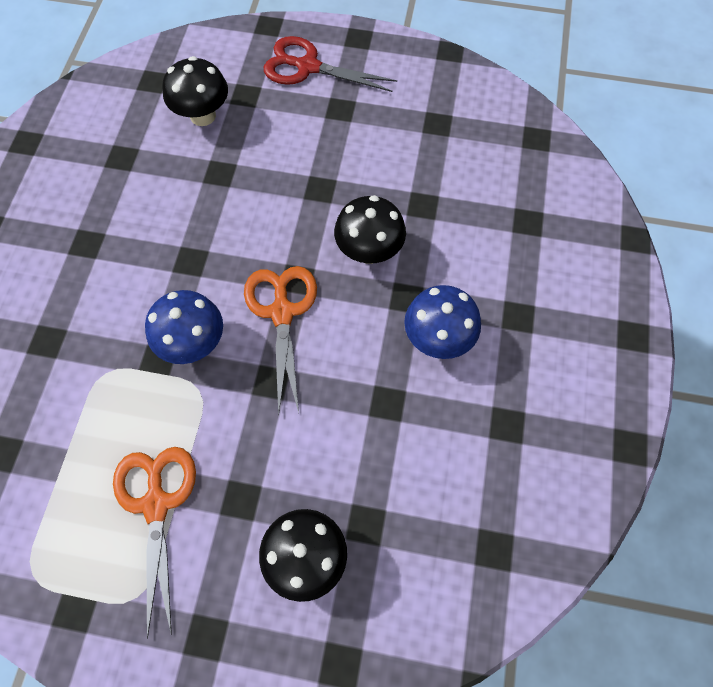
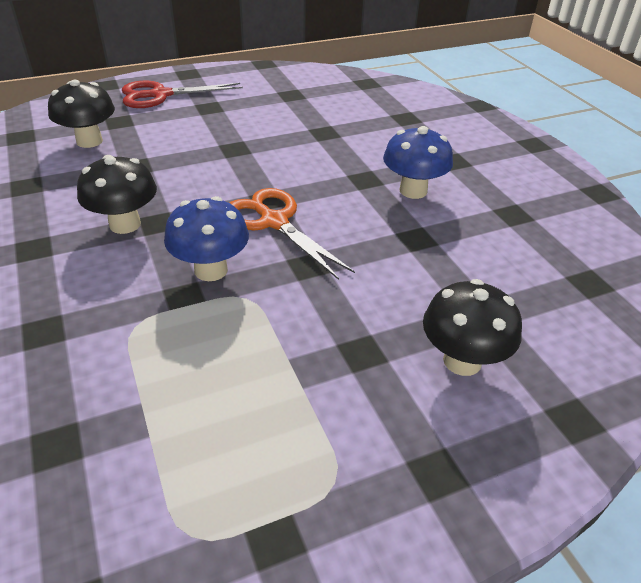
camera: 35 degrees left, 25 degrees down
(156, 504) = (282, 396): orange scissors -> none
(369, 251) = (310, 166): black mushroom -> black mushroom (125, 224)

